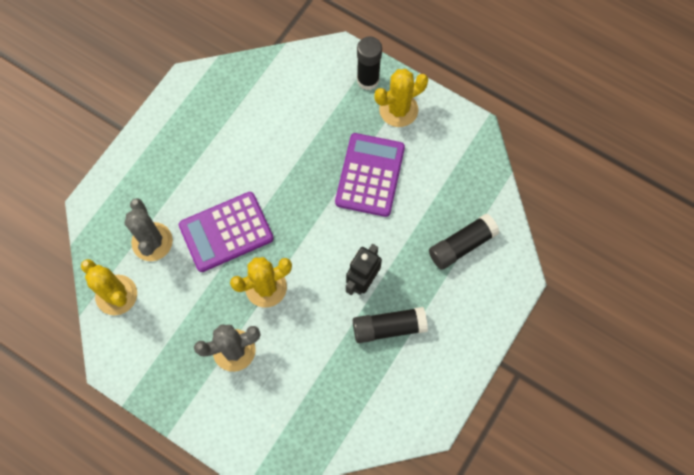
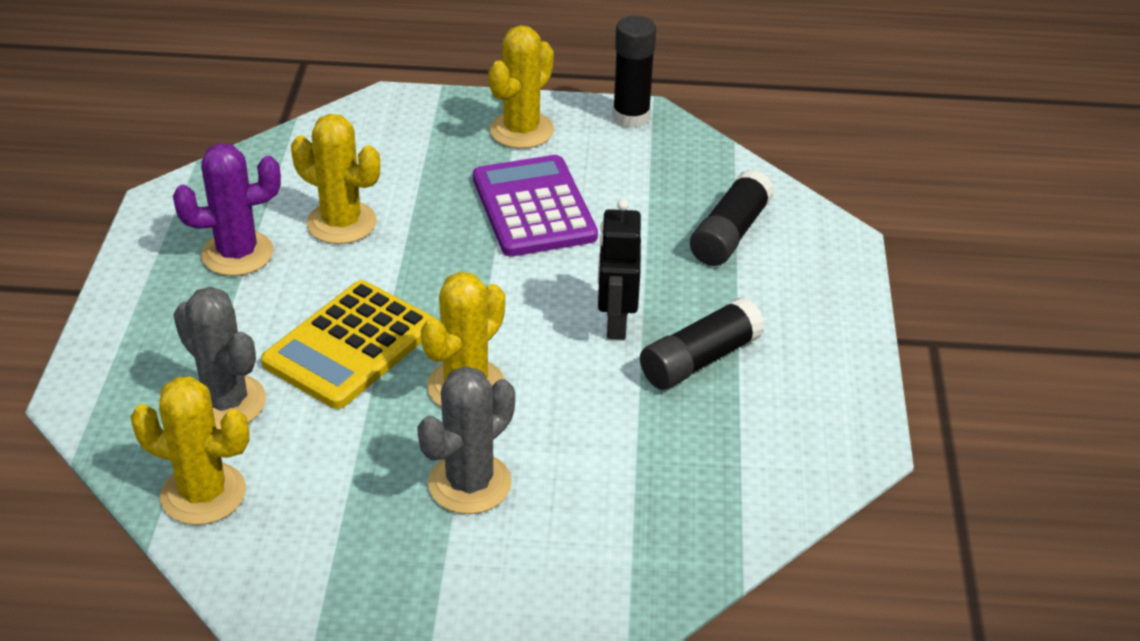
camera: 30 degrees left, 30 degrees down
(205, 139) = (237, 254): none -> purple cactus
(226, 232) = (350, 346): purple calculator -> yellow calculator
(266, 140) = (341, 223): none -> yellow cactus
(368, 80) = (452, 115): black glue stick -> black glue stick (631, 117)

